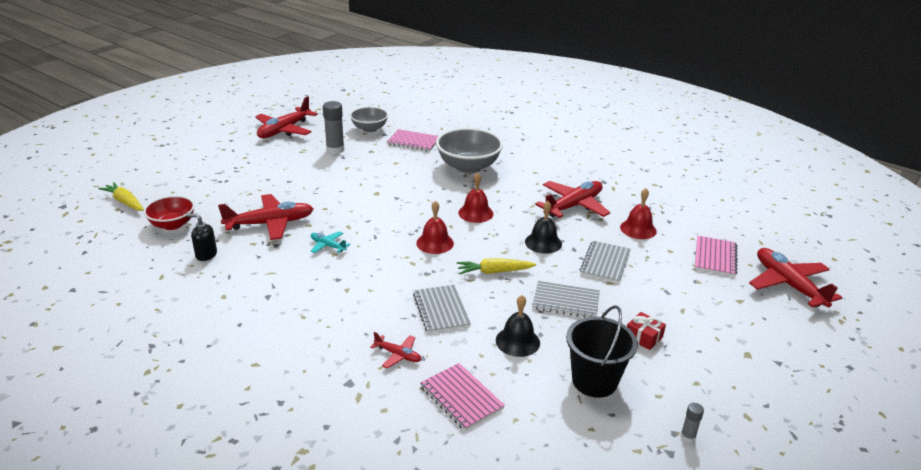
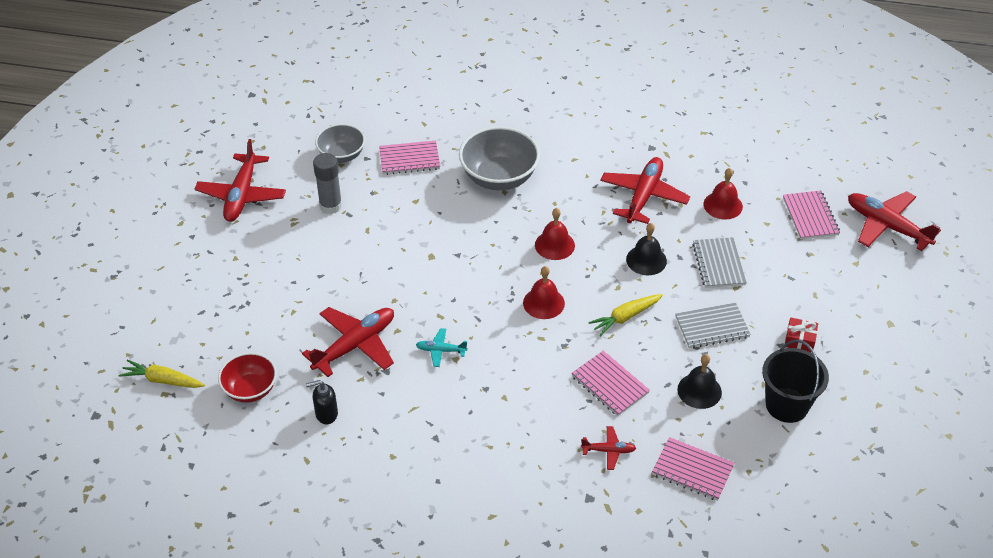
camera: 25 degrees left, 15 degrees up
(441, 310) = (609, 385): grey notebook -> pink notebook
(688, 437) = (885, 428): grey glue stick -> none

